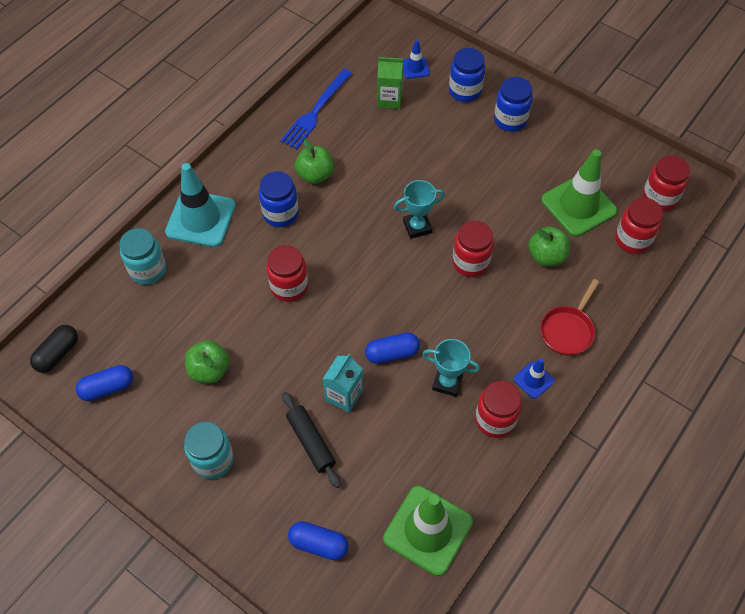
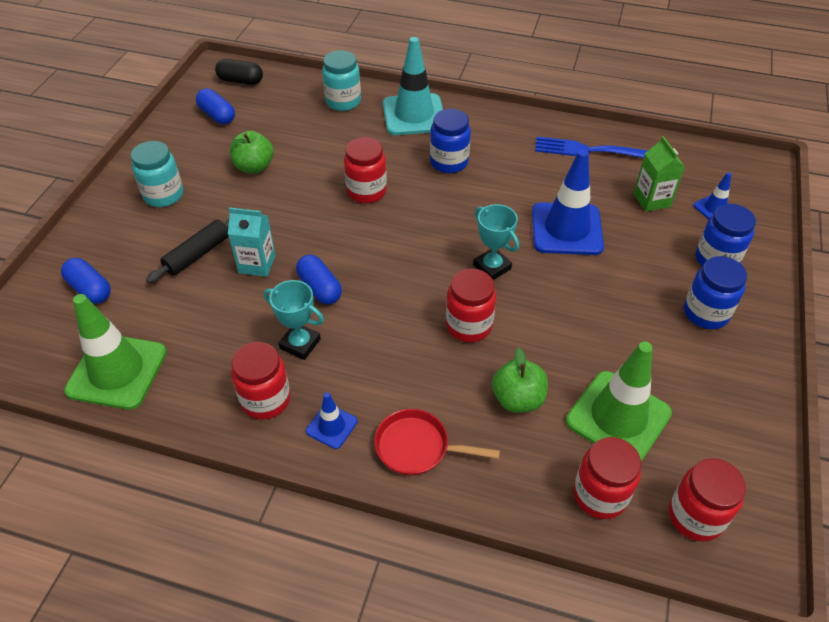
camera: 70 degrees right, 10 degrees down
(315, 175) = (511, 172): green apple -> none
(318, 544) = (90, 289): blue capsule -> blue capsule turned 45 degrees counterclockwise
(397, 164) = (566, 229): none -> blue traffic cone
(447, 382) = (300, 344): turquoise trophy -> turquoise trophy turned 60 degrees counterclockwise

